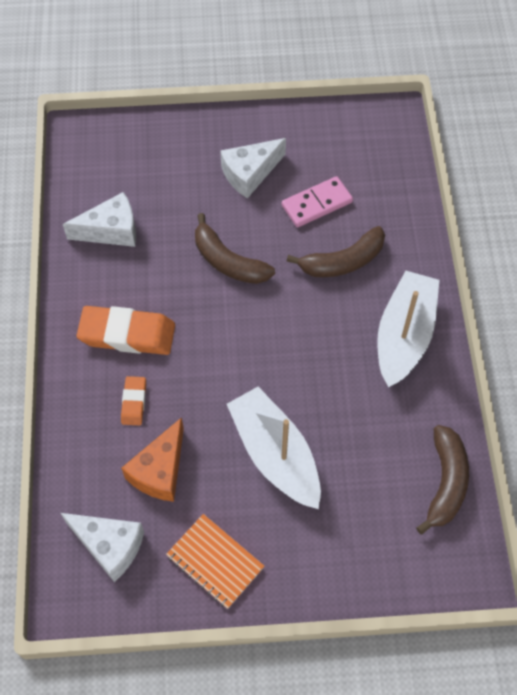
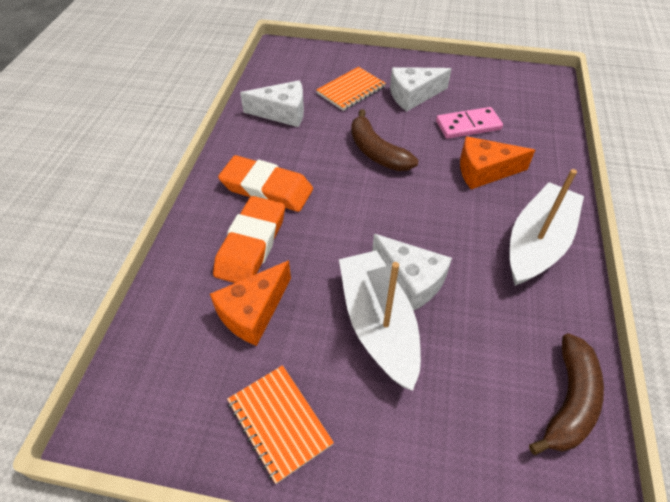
camera: 15 degrees right, 10 degrees down
(109, 546) = (173, 374): white cheese -> white cheese (411, 280)
(134, 402) = (251, 244): orange eraser -> orange eraser, size x1.94
(178, 180) = (351, 90): none -> orange notebook
(343, 261) = (484, 171): brown banana -> orange cheese

